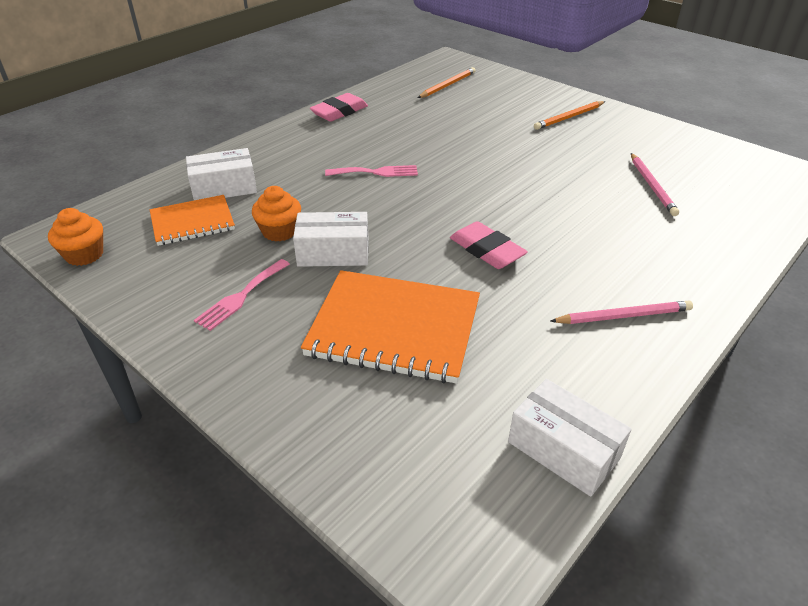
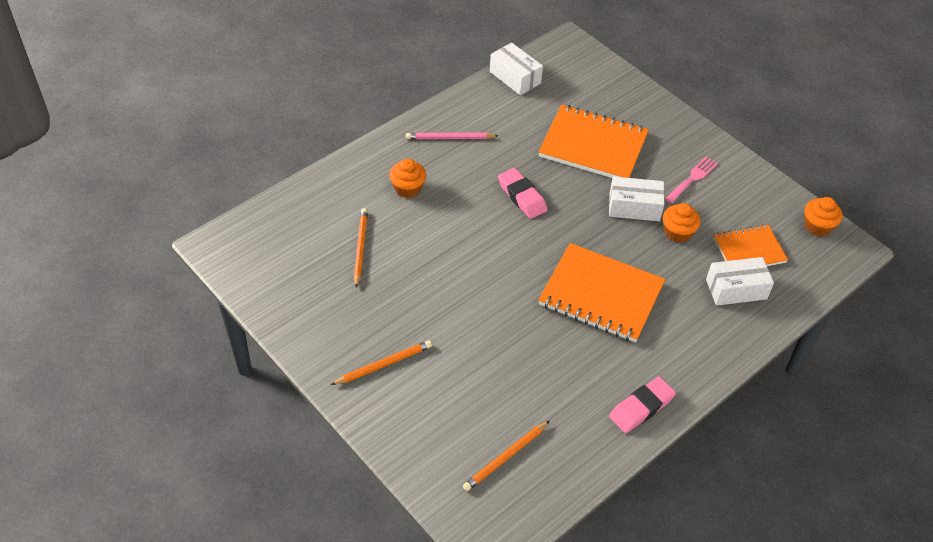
camera: 175 degrees left, 10 degrees up
(376, 172) = (601, 295): pink fork -> orange notebook
(640, 245) = (408, 188): none -> orange cupcake
(652, 186) = (360, 248): pink pencil -> orange pencil

